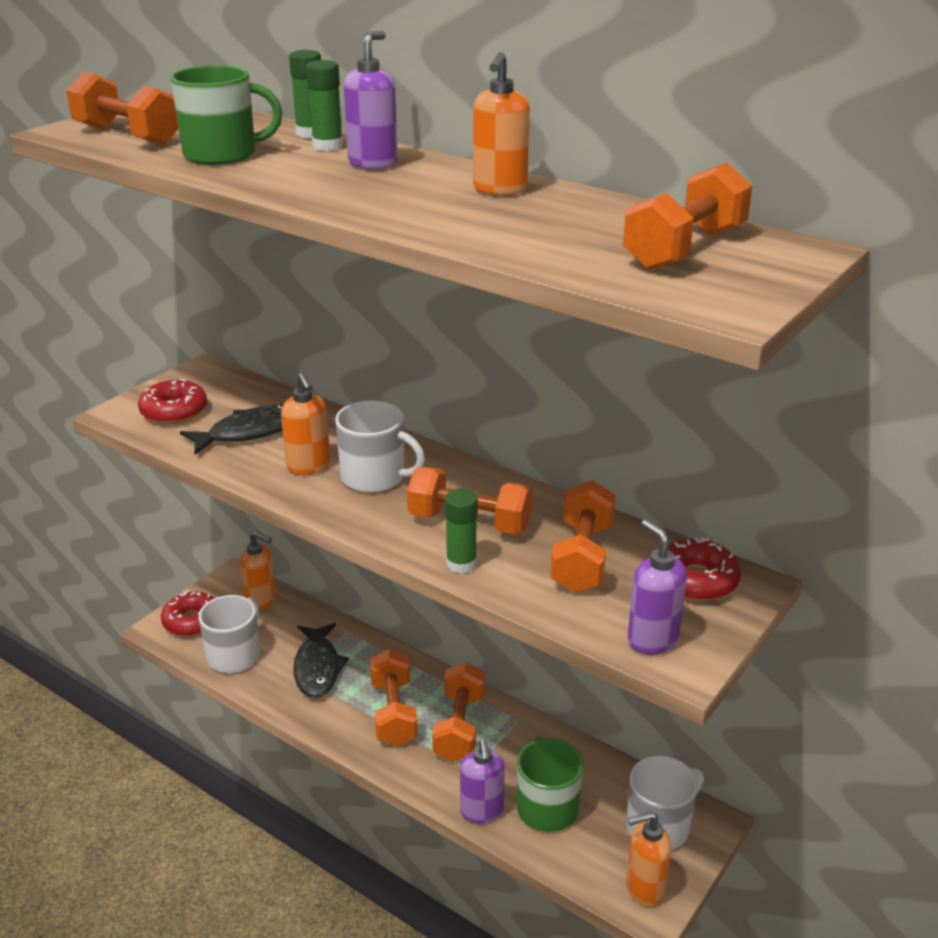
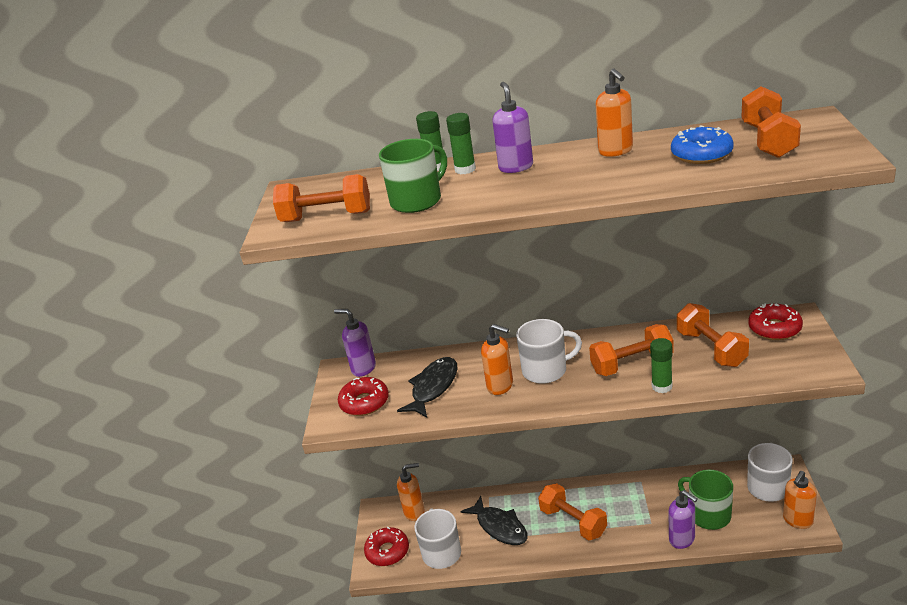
camera: 30 degrees left, 0 degrees up
(459, 727) = (616, 505): orange dumbbell -> none
(575, 230) = (701, 154): none -> blue donut
(652, 640) = (799, 367): purple soap dispenser -> purple soap dispenser (363, 368)

